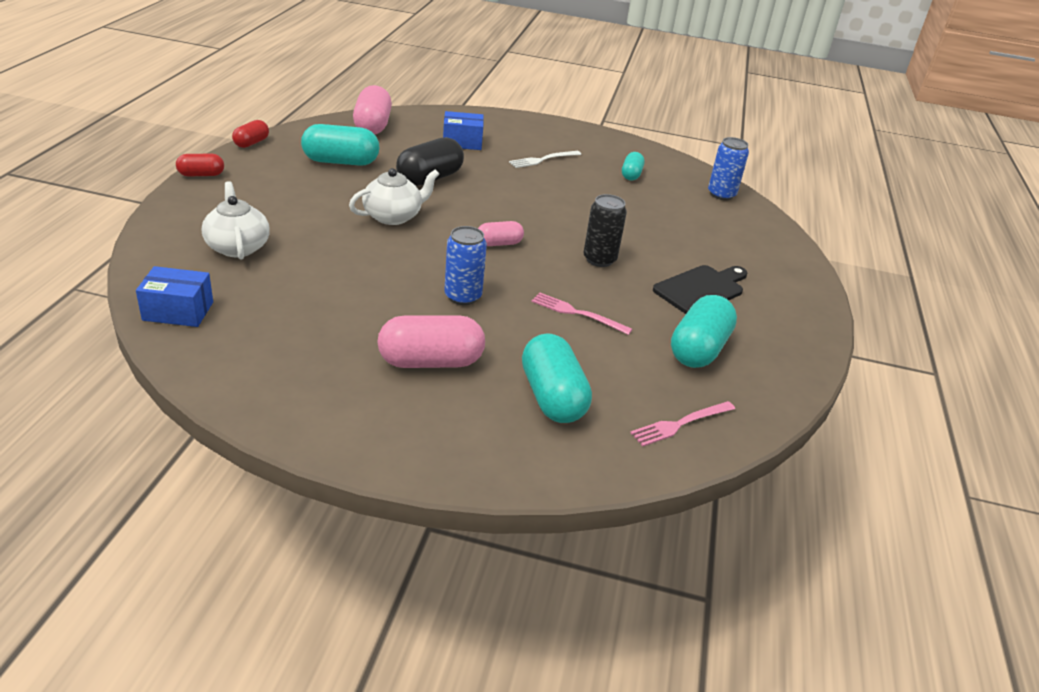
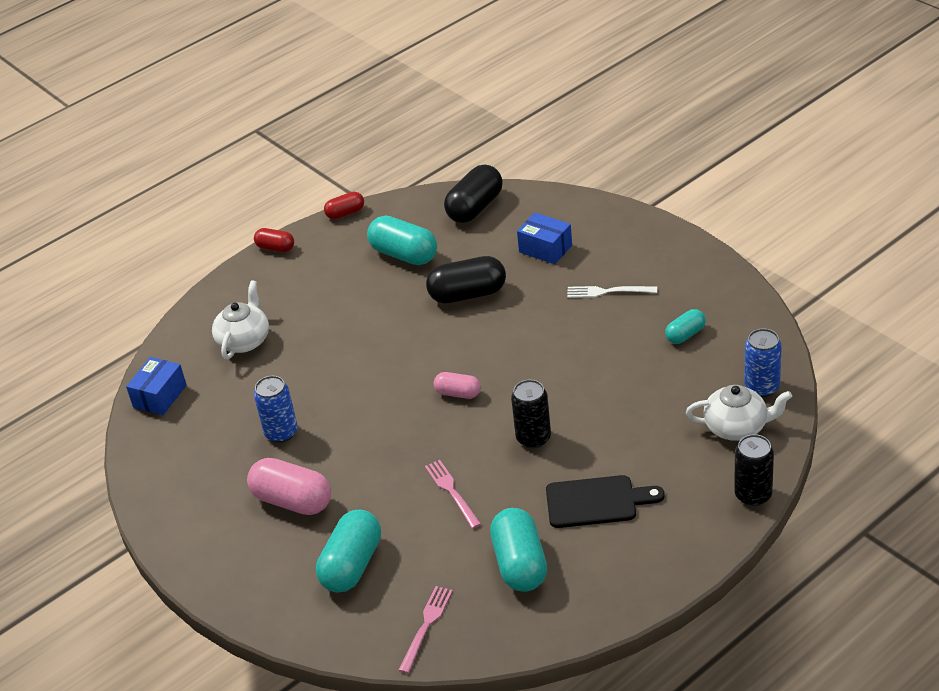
camera: 45 degrees right, 5 degrees up
(178, 311) = (160, 396): blue box -> blue box turned 75 degrees clockwise
(372, 126) = (475, 208): pink capsule -> black capsule
(393, 216) = (394, 336): white teapot -> white teapot (737, 427)
(463, 296) = (373, 444): blue can -> blue can (281, 433)
(680, 424) = (426, 626): pink fork -> pink fork turned 105 degrees clockwise
(698, 349) = (520, 564): turquoise capsule -> turquoise capsule turned 75 degrees counterclockwise
(800, 257) = (753, 495): none -> black can

